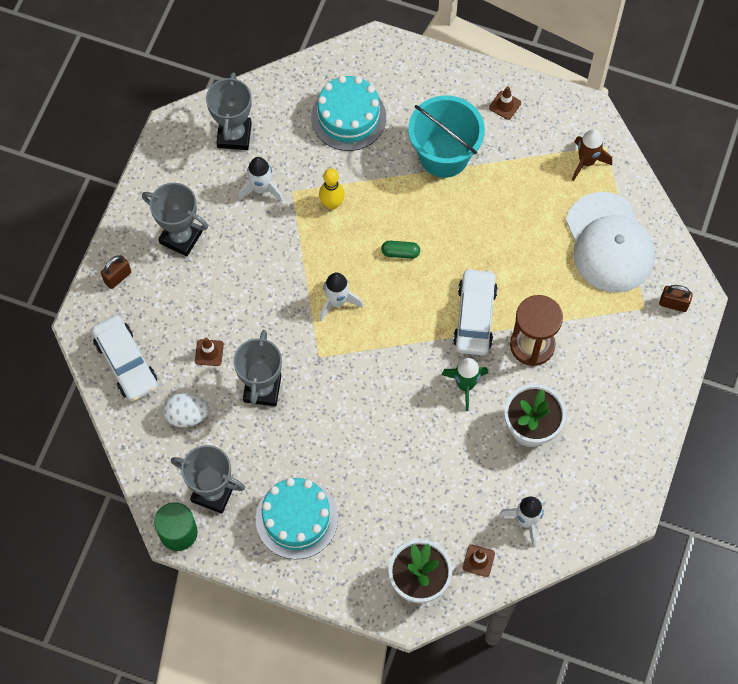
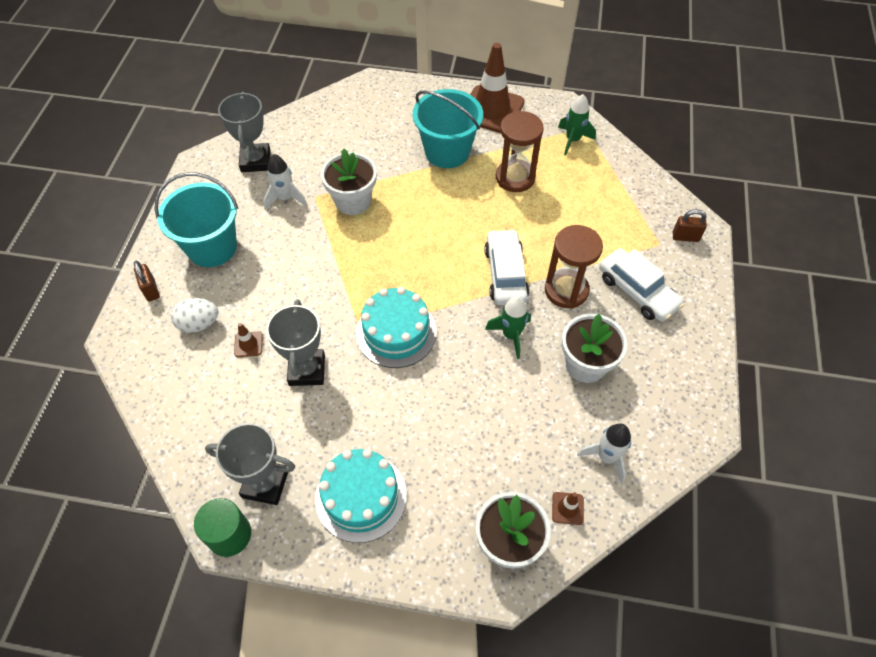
camera: 10 degrees left, 10 degrees down
(117, 277) = (151, 290): brown padlock -> brown padlock turned 60 degrees counterclockwise
(126, 363) = (162, 367): white car -> white car (637, 291)
(181, 237) = (212, 247): grey trophy -> turquoise bucket
(187, 415) = (230, 408): white egg -> white egg (199, 324)
(332, 204) = (353, 201): yellow bowling pin -> white flower pot
(337, 302) = (371, 280): white rocket -> none
(348, 117) = (357, 135): turquoise cake -> turquoise cake (396, 332)
(400, 253) = (423, 231): green capsule -> none
(505, 105) = (491, 109): brown traffic cone -> brown traffic cone, size x2.45
(511, 201) = (515, 178): none -> brown hourglass
(586, 162) = (572, 140): brown rocket -> green rocket
(609, 243) = (612, 197): white cap -> none

